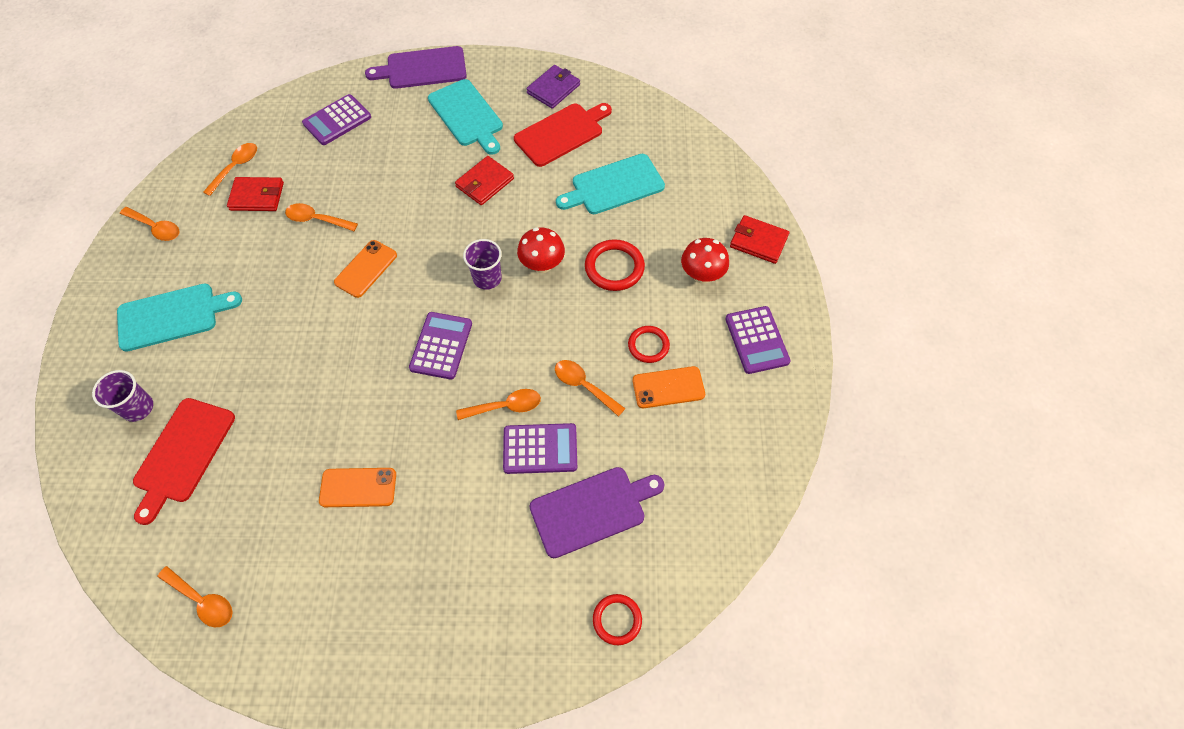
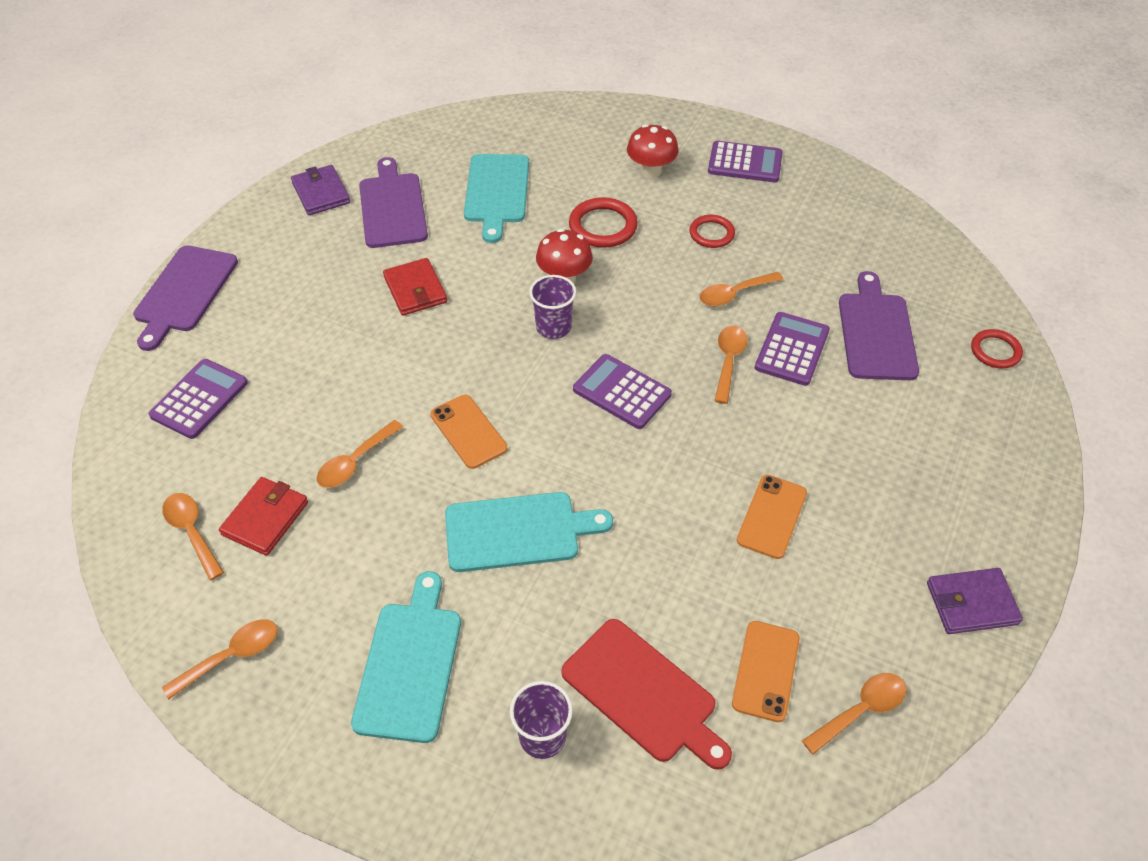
camera: 65 degrees left, 10 degrees down
(321, 661) = (971, 603): none -> purple wallet
(337, 120) = (199, 399): purple calculator -> purple calculator turned 135 degrees counterclockwise
(467, 115) = (299, 275): turquoise cutting board -> turquoise cutting board (518, 531)
(561, 133) = (392, 207): red cutting board -> purple cutting board
(668, 387) = (766, 236): orange phone -> orange phone (765, 671)
(758, 241) = (635, 122): red wallet -> none

